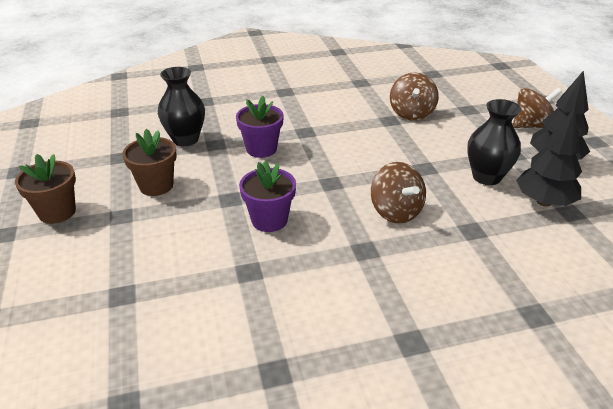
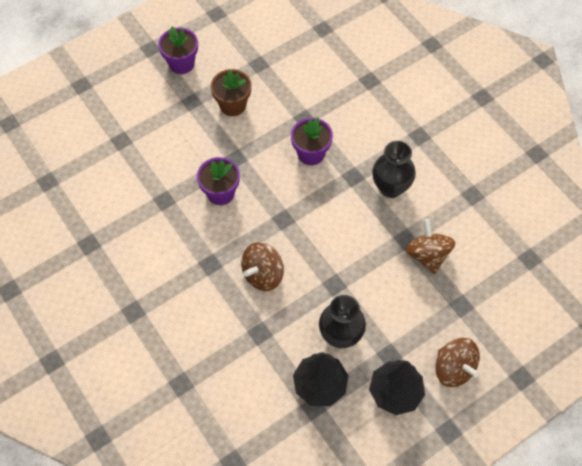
camera: 70 degrees right, 25 degrees up
(57, 212) = (181, 63): brown flower pot -> purple flower pot
(185, 139) = (301, 95): black vase -> black vase (390, 187)
(411, 113) = (427, 255): brown spinning top -> brown spinning top turned 90 degrees clockwise

